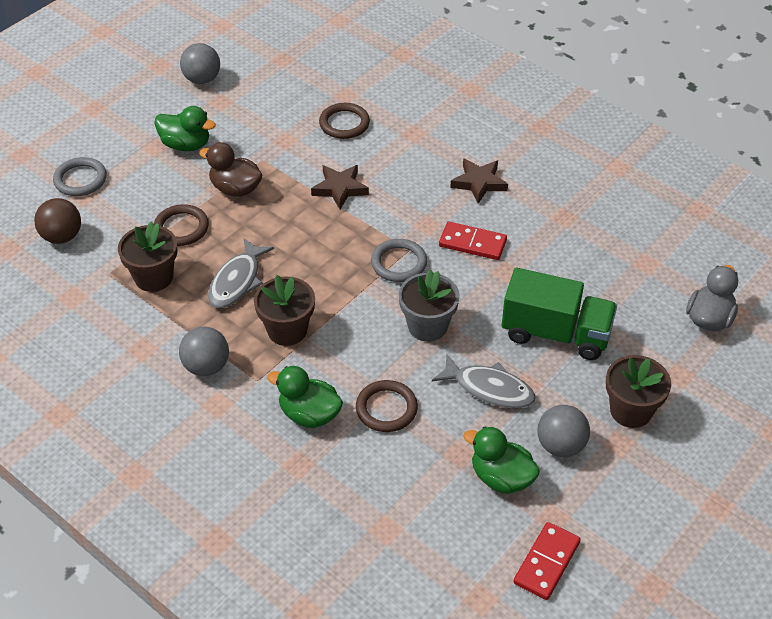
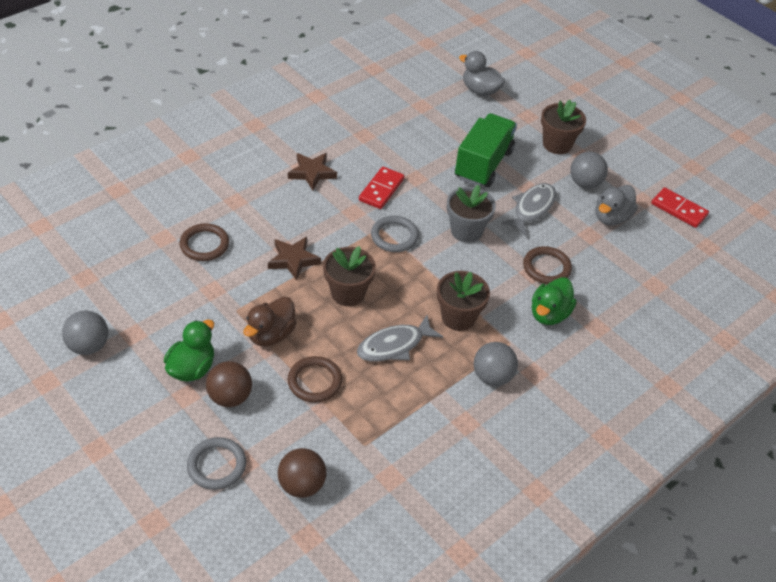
camera: 85 degrees left, 0 degrees up
(154, 277) = (377, 408): brown flower pot -> brown flower pot (348, 293)
(156, 174) = (230, 397): none -> brown ball
(237, 281) = (394, 345): grey fish -> grey fish turned 120 degrees clockwise
(501, 478) = (611, 217): green duck -> grey duck

